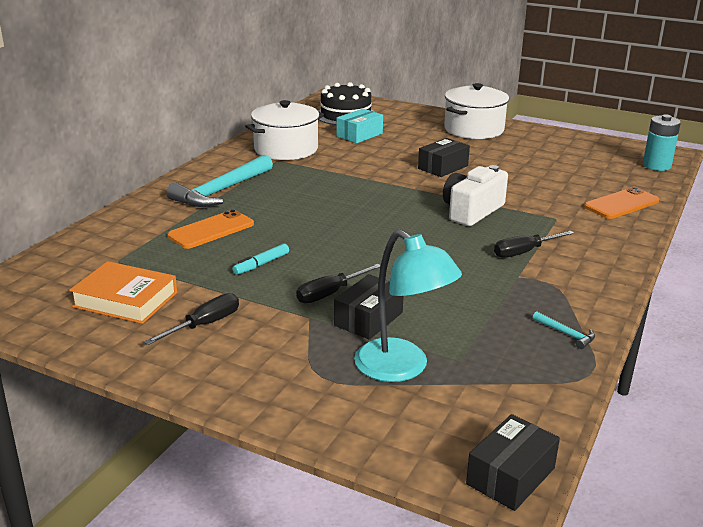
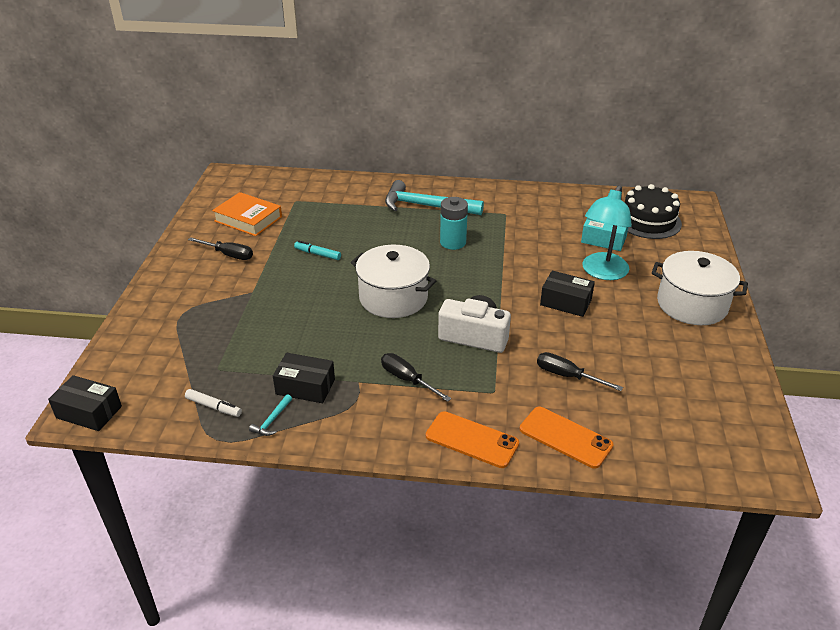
camera: 70 degrees right, 10 degrees up
(125, 299) = (248, 219): orange book -> orange book turned 60 degrees counterclockwise
(211, 230) = (358, 220): orange phone -> orange phone (472, 440)
(286, 149) = (533, 211): white pot -> white pot (393, 298)
(330, 294) = (288, 293): black screwdriver -> black screwdriver (567, 376)
(368, 319) = (259, 317): black box -> black box (305, 387)
(402, 368) = (199, 345): turquoise lamp -> turquoise lamp (602, 272)
(531, 370) = (214, 407): none -> white marker
(656, 165) = (712, 462): turquoise battery -> turquoise battery (453, 242)

